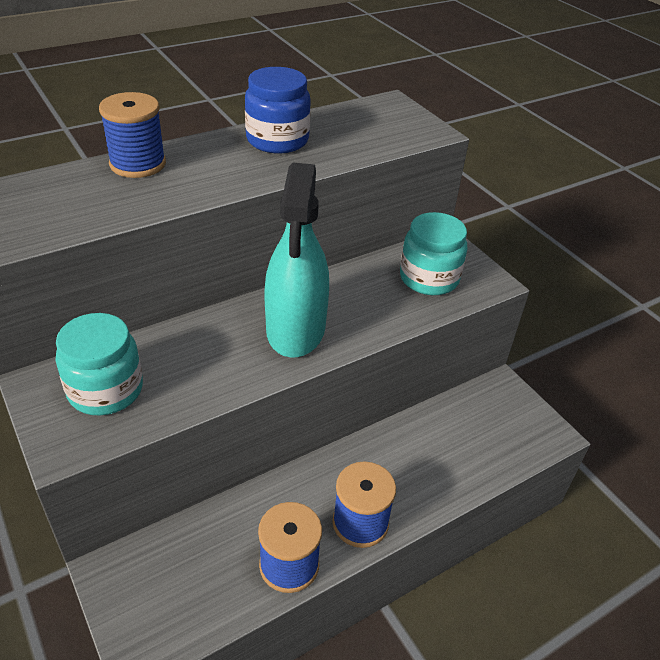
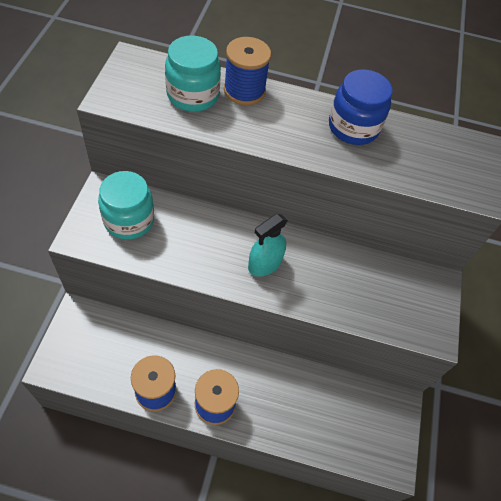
camera: 40 degrees right, 15 degrees up
(296, 329) = (265, 264): turquoise spray bottle -> turquoise spray bottle, size x0.57
(429, 278) = (392, 296): turquoise jar -> turquoise jar (193, 95)

